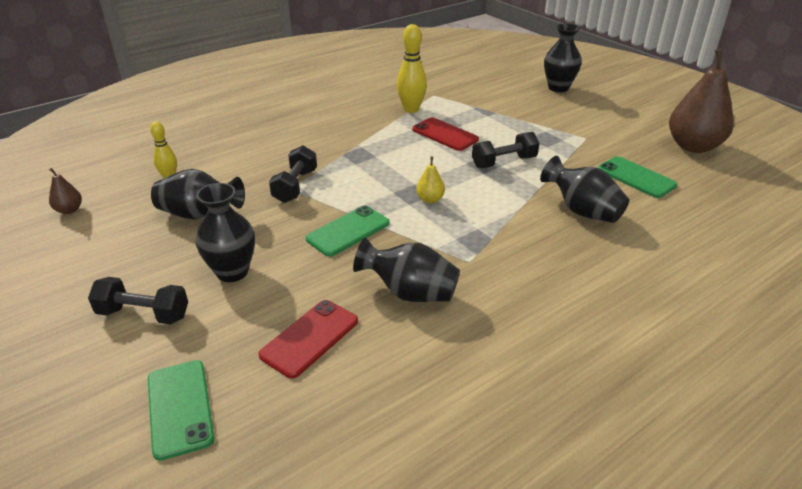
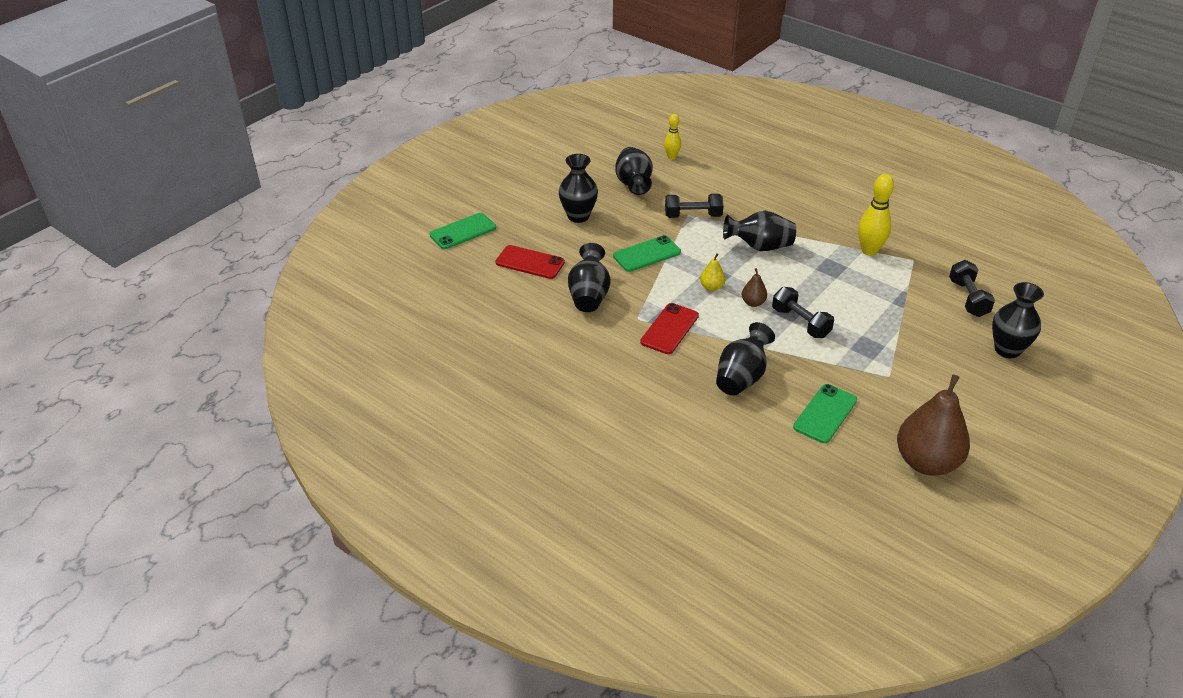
camera: 75 degrees right, 5 degrees up
(69, 210) = (611, 132): brown pear -> brown pear (753, 303)
(143, 314) = (527, 196): black dumbbell -> black dumbbell (968, 298)
(348, 231) = (647, 254): green phone -> green phone turned 60 degrees counterclockwise
(375, 158) = (760, 247): none -> black vase
(445, 134) = (831, 279): red phone -> red phone (669, 329)

